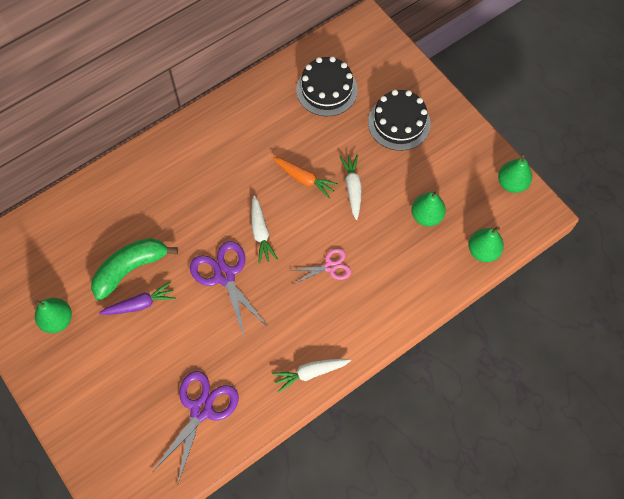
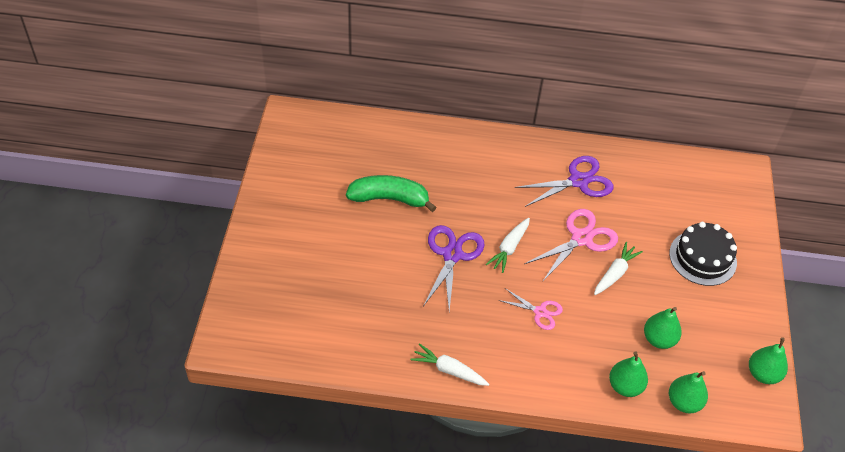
camera: 40 degrees right, 15 degrees down
(57, 320) = (307, 191): green pear -> green pear (625, 386)
(140, 304) = (373, 225): purple carrot -> none
(201, 409) = (344, 326): purple scissors -> purple scissors (578, 181)
(304, 179) = (581, 238): orange carrot -> pink scissors
(326, 90) = (663, 192): black cake -> none

